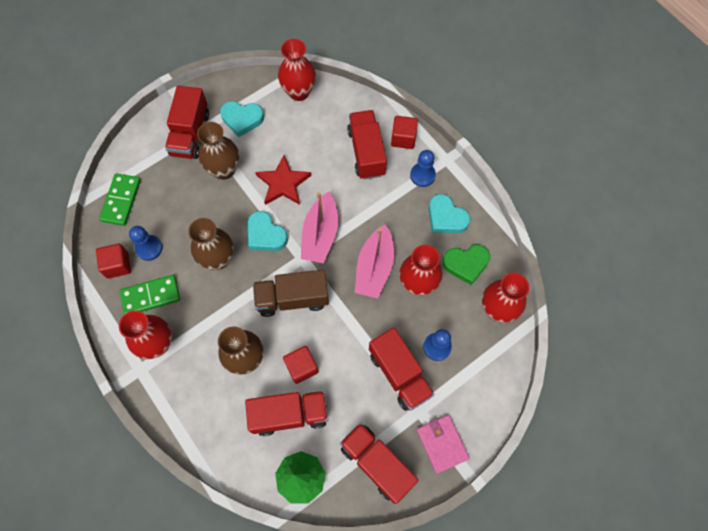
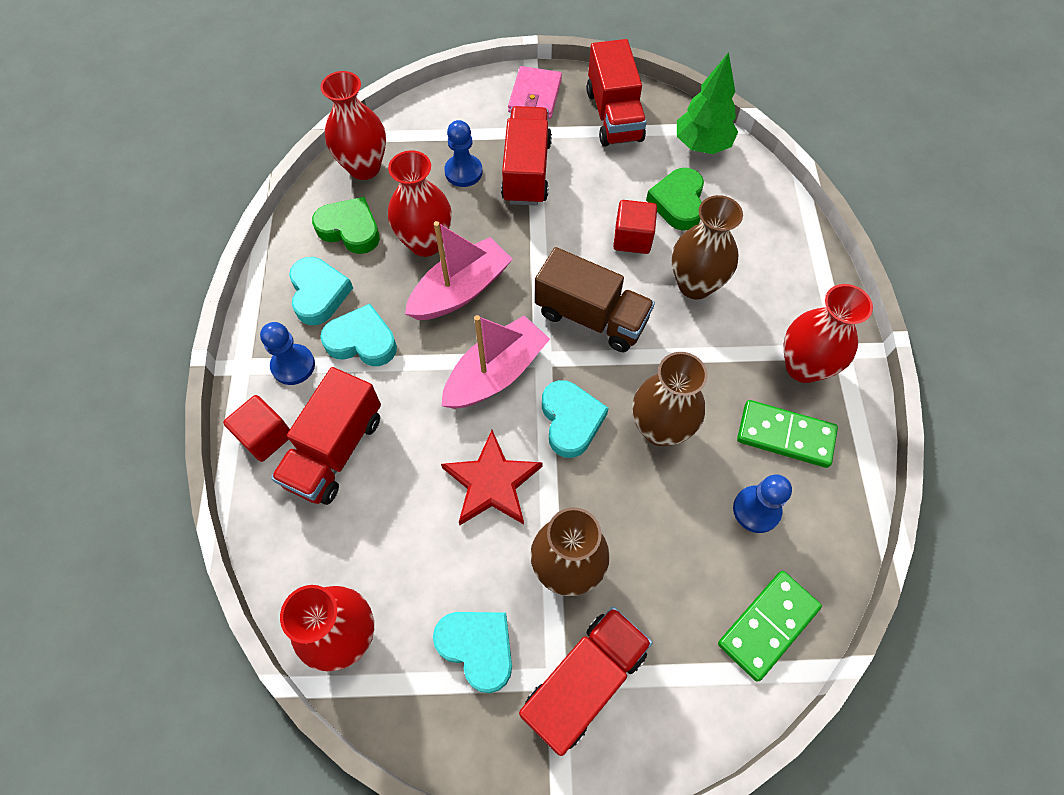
camera: 145 degrees left, 5 degrees down
(117, 265) = (818, 513): red cube -> none
(289, 414) = (678, 203): red truck -> green heart
(401, 208) = (362, 341): none -> turquoise heart

